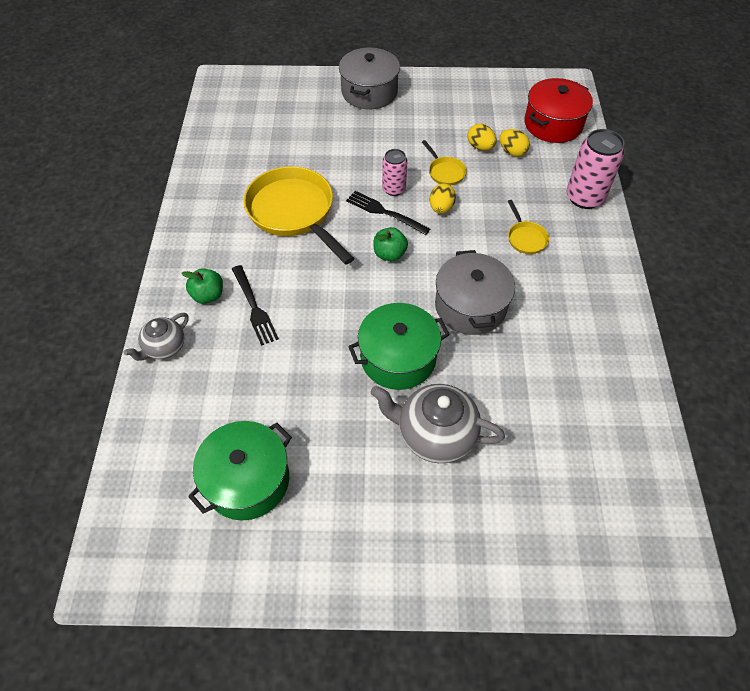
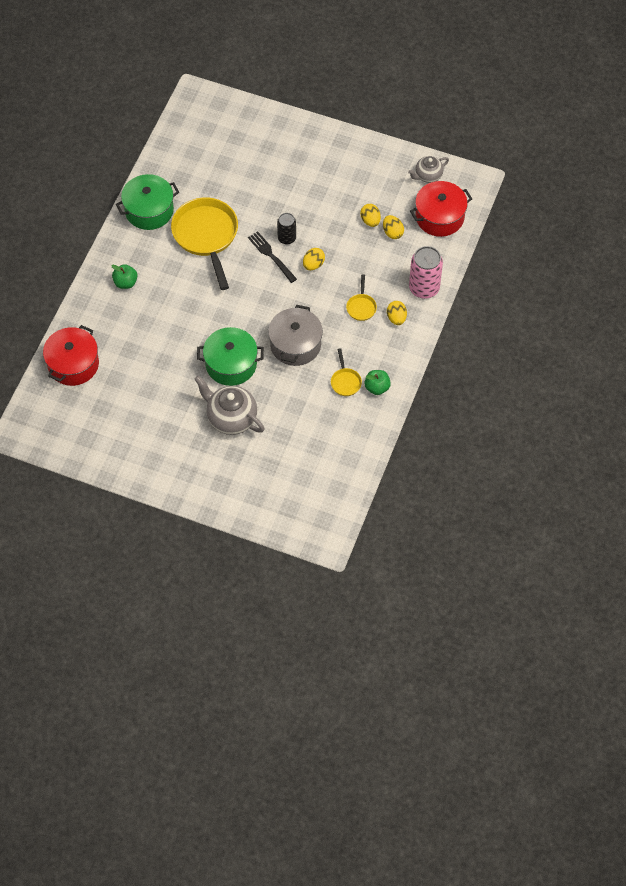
camera: 20 degrees right, 5 degrees up
(164, 348) = (87, 311): grey teapot -> grey teapot (428, 176)
(167, 430) = (73, 364): none -> red pot
(247, 480) = (110, 408): green pot -> green pot (149, 210)
(254, 307) = (153, 300): black fork -> none
(369, 92) = (309, 142): grey pot -> none
(389, 254) = (259, 290): green apple -> green apple (377, 387)
(394, 189) = (287, 238): pink can -> black can
(445, 172) = (332, 235): yellow pan -> yellow pan (345, 381)
(575, 238) = (396, 318): none -> yellow egg

